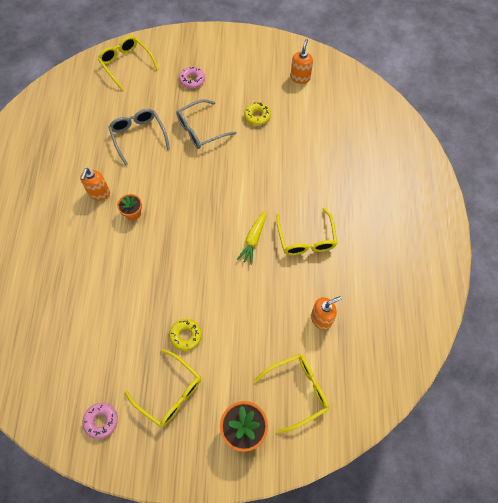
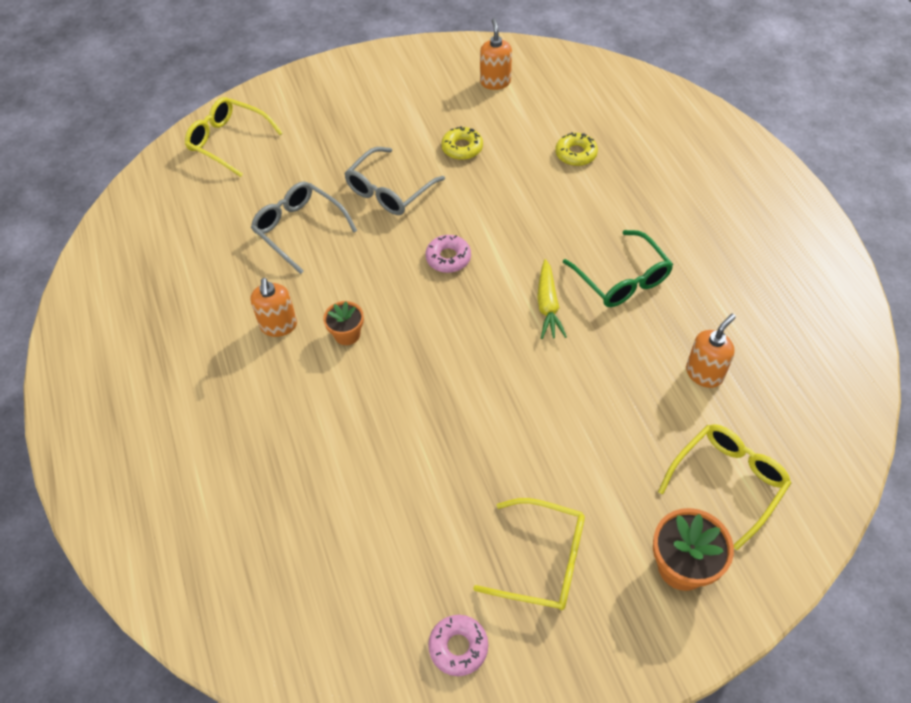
camera: 20 degrees left, 10 degrees down
(186, 335) = (522, 472): yellow donut -> yellow donut (576, 154)
(192, 80) = (340, 132): pink donut -> pink donut (448, 258)
(306, 239) = (622, 279): yellow glasses -> green glasses

